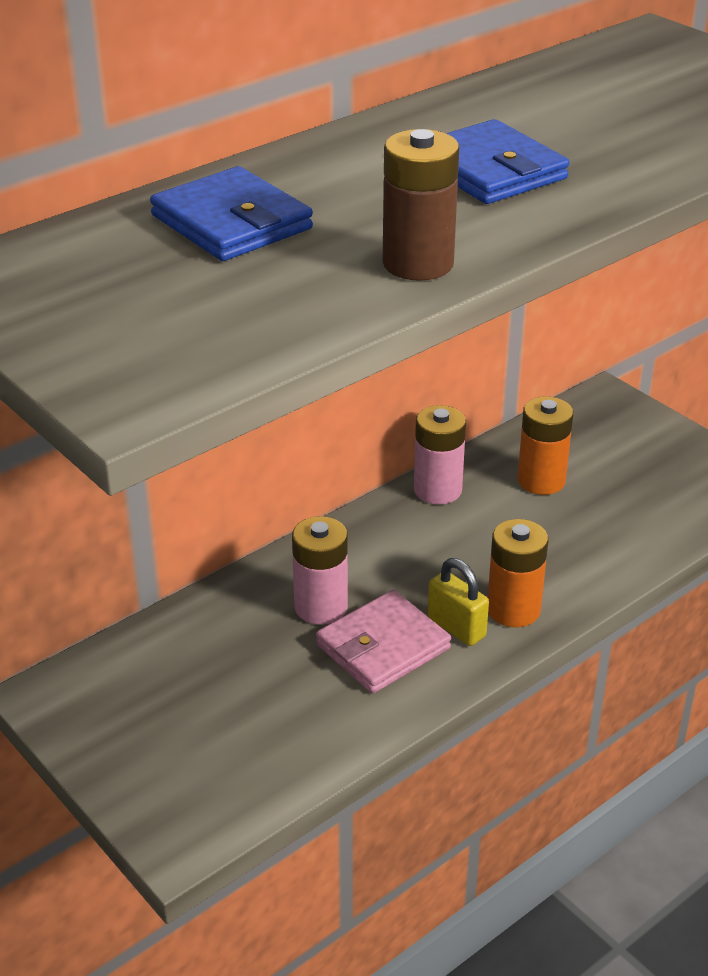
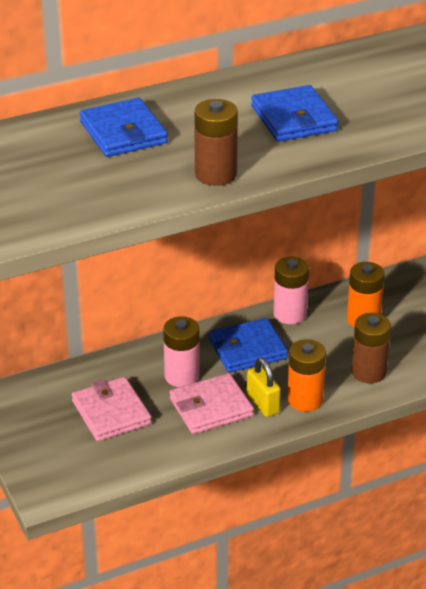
camera: 15 degrees right, 0 degrees up
(236, 683) = (111, 412): none -> pink wallet
(399, 550) = (247, 349): none -> blue wallet
(583, 553) = (368, 372): none -> brown battery

